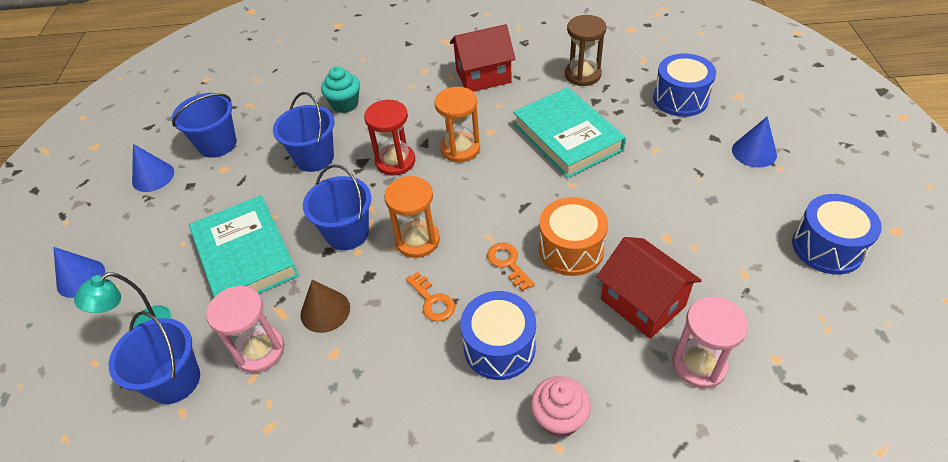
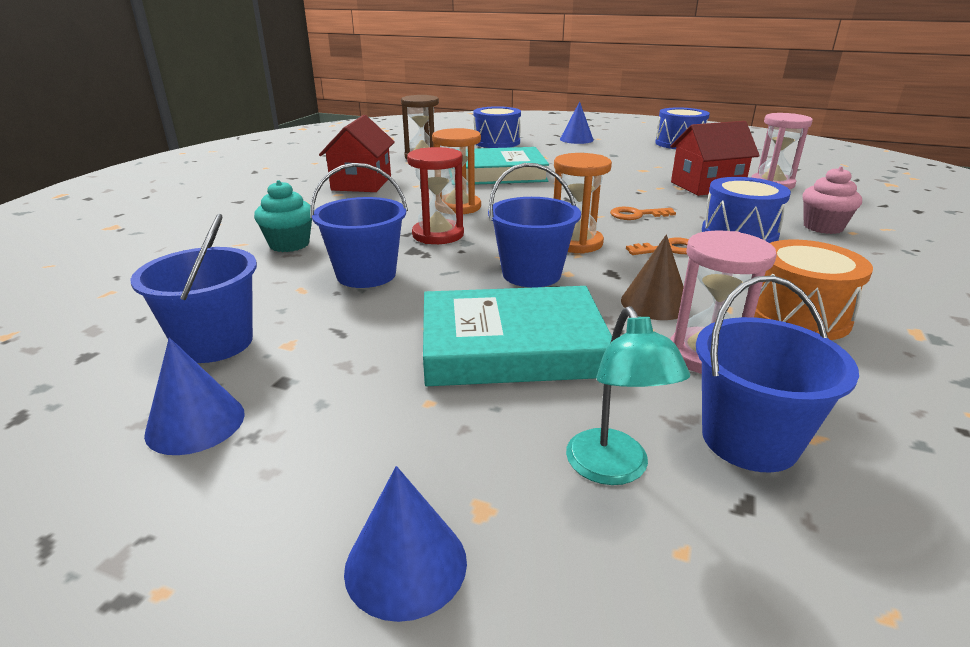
camera: 70 degrees left, 20 degrees down
(571, 249) = (635, 194): orange drum -> orange drum (798, 315)

